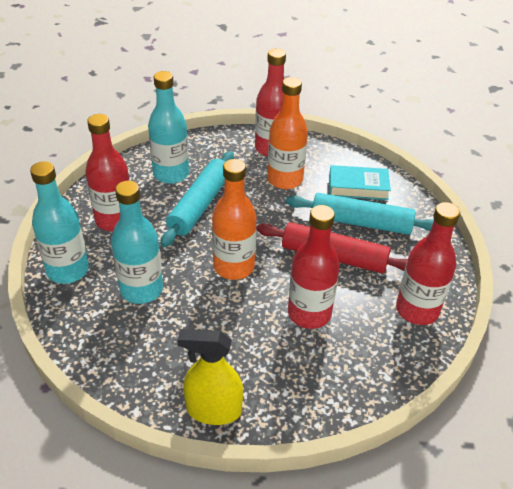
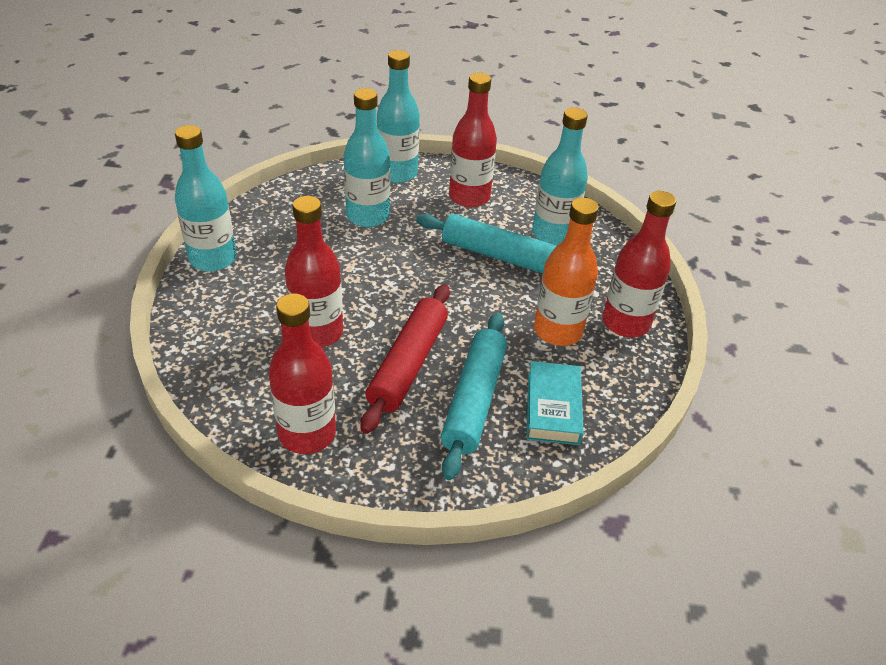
camera: 90 degrees right, 0 degrees up
(213, 410) = (213, 259): yellow spray bottle -> turquoise bottle
(234, 267) = (395, 278): orange bottle -> none

